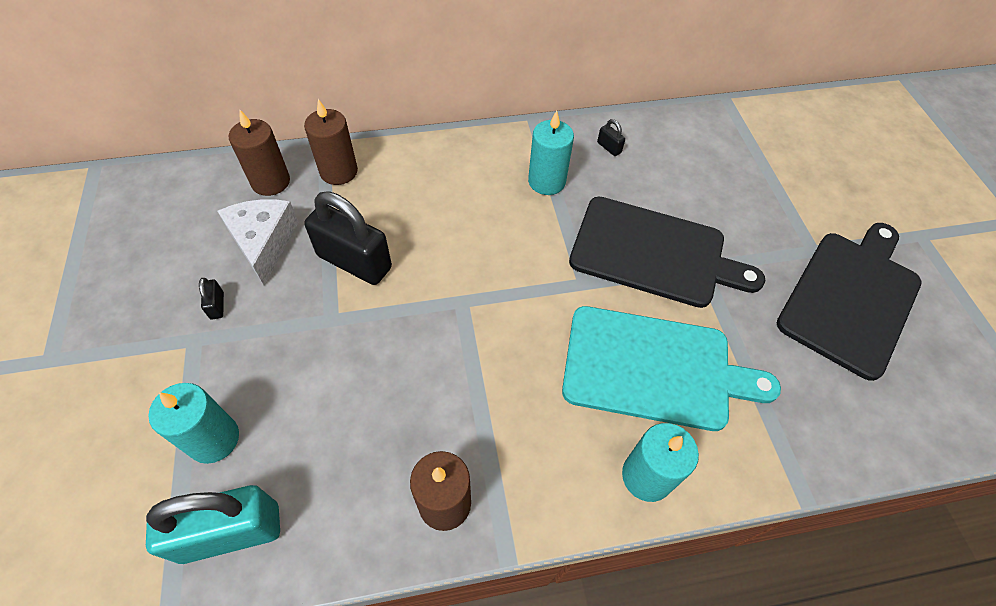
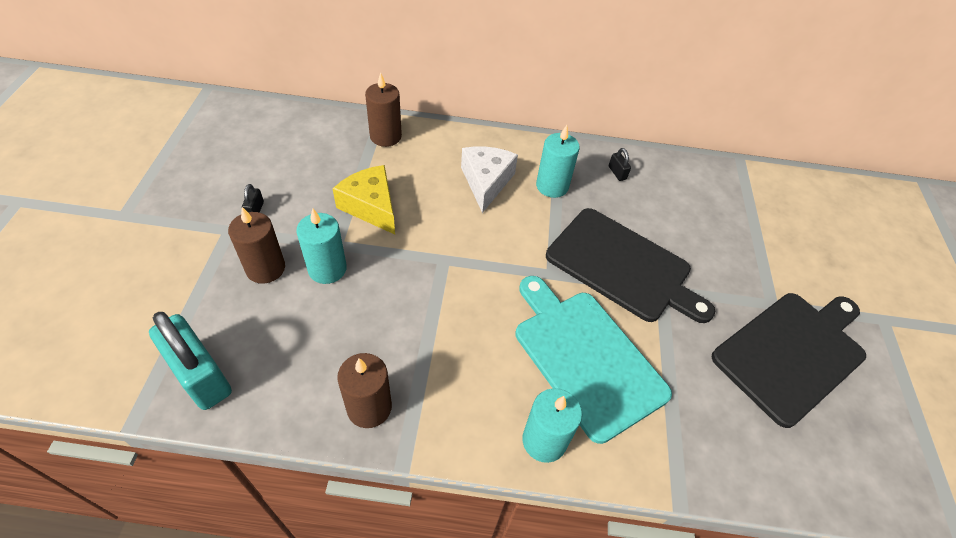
camera: 15 degrees right, 5 degrees down
(214, 439) = (215, 305): turquoise candle -> turquoise candle (327, 269)
(231, 532) = (201, 375): turquoise padlock -> turquoise padlock turned 45 degrees clockwise
(264, 243) = (307, 174): white cheese -> white cheese (486, 182)
(271, 182) = (330, 131): brown candle -> brown candle (265, 268)
(354, 262) = (371, 206): black padlock -> yellow cheese
(654, 368) = (585, 357): turquoise cutting board -> turquoise cutting board turned 150 degrees counterclockwise

